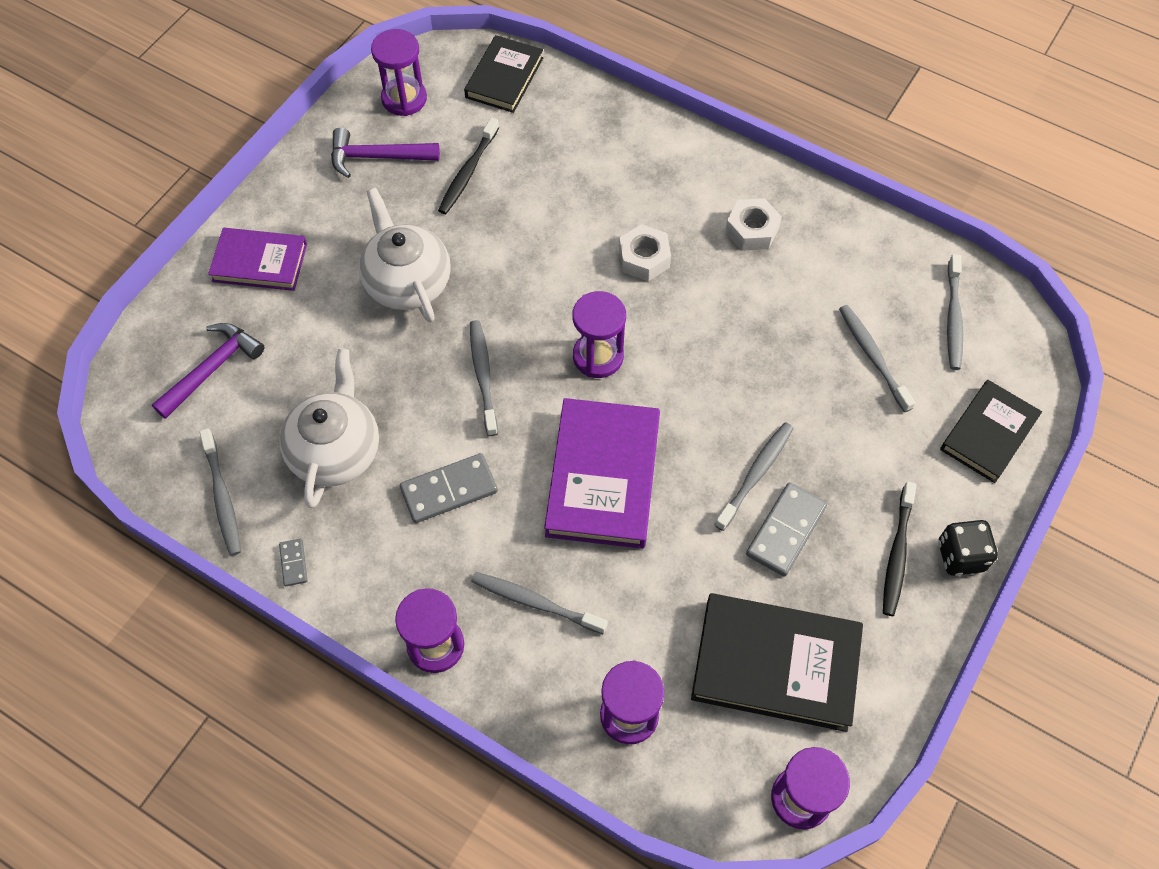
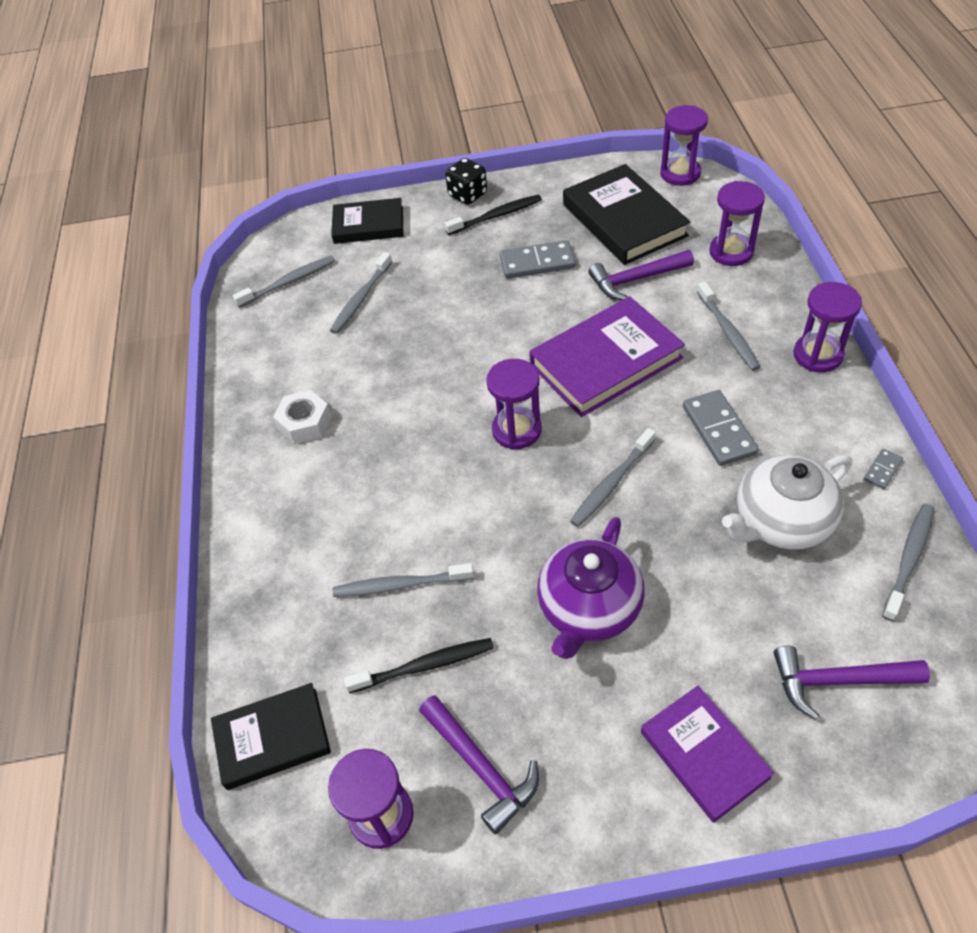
camera: 125 degrees left, 10 degrees down
(407, 282) = (588, 609): white teapot -> purple teapot
(449, 490) = (719, 430): grey domino -> grey domino turned 45 degrees clockwise
(644, 258) = (397, 467): white nut -> none
(677, 592) = (636, 279): none -> purple hammer
(755, 475) = (515, 296): grey toothbrush -> grey toothbrush (401, 585)

